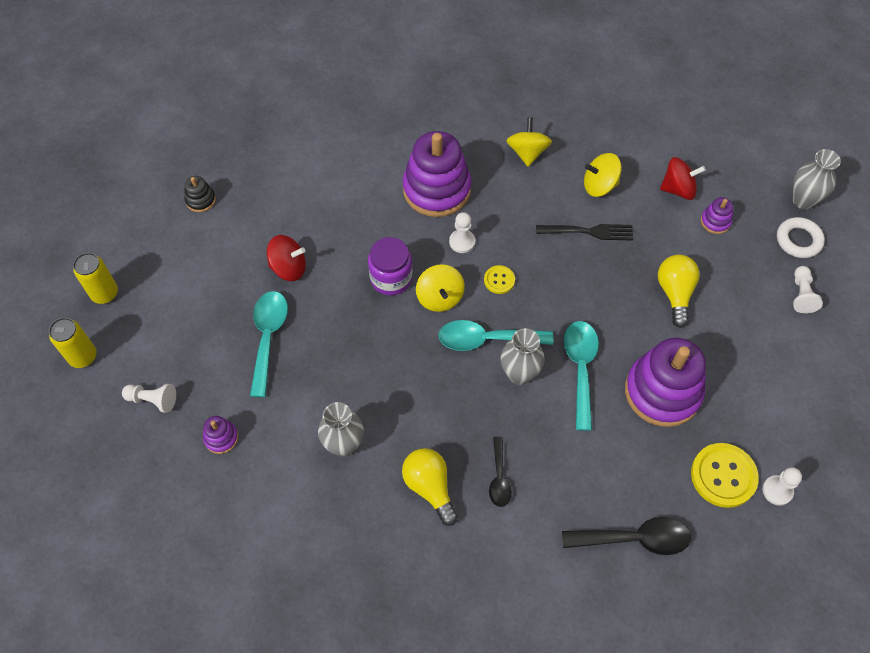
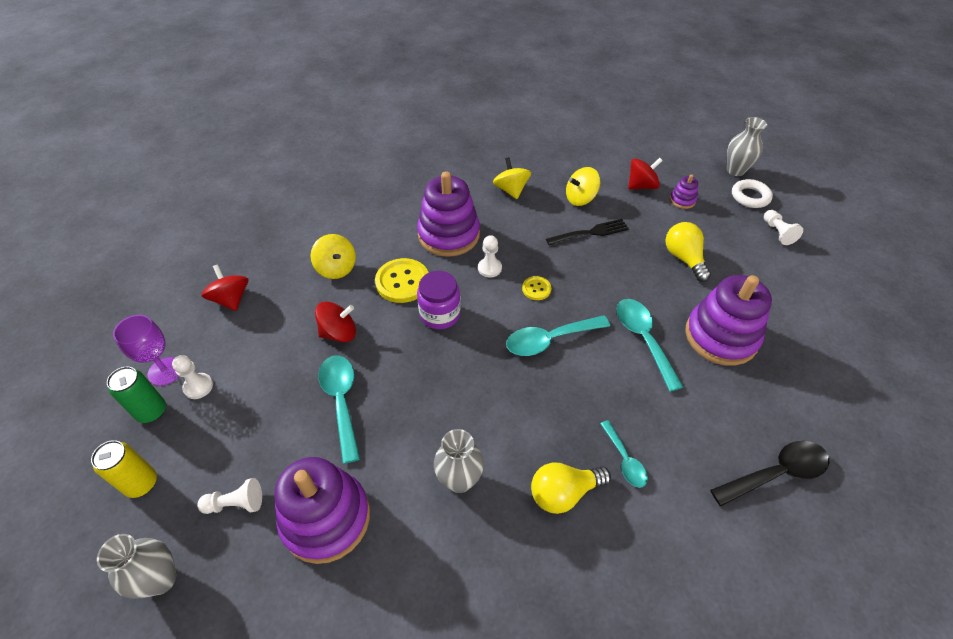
camera: 20 degrees left, 10 degrees down
(105, 293) = (151, 411): yellow can -> green can
(124, 258) = (165, 371): none -> purple goblet
(200, 200) = (231, 299): black stacking toy -> red spinning top
(221, 438) = (326, 518): purple stacking toy -> purple stacking toy, size x2.30
(430, 487) = (564, 493): yellow light bulb -> yellow light bulb turned 60 degrees counterclockwise
(440, 297) = (491, 317): yellow spinning top -> yellow spinning top (336, 268)
(499, 478) = (624, 460): black spoon -> turquoise spoon
(519, 374) = (593, 360): grey vase -> grey vase (161, 579)
(723, 476) = (813, 389): yellow button -> yellow button (402, 282)
(777, 491) = (862, 387): white pawn -> white pawn (198, 386)

